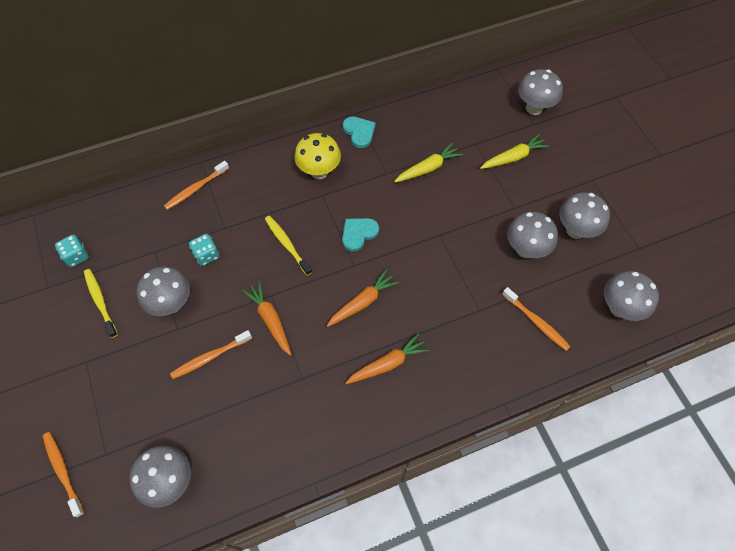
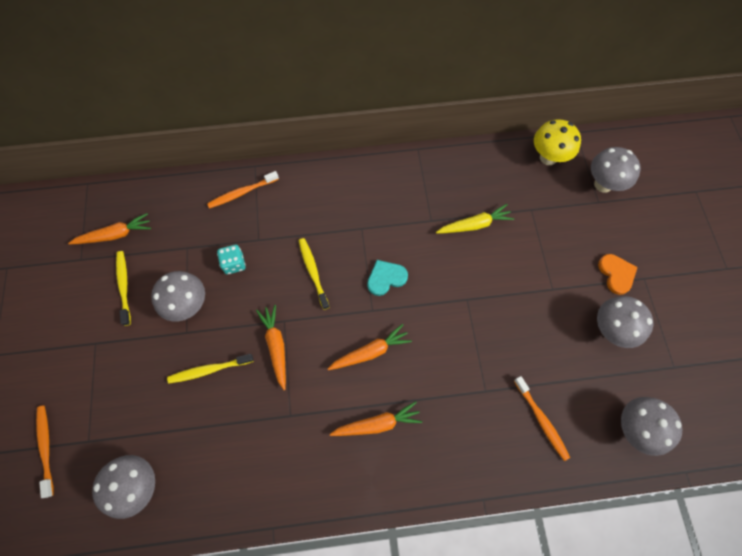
camera: 15 degrees right, 5 degrees up
(77, 256) = (115, 235): turquoise dice -> orange carrot
(210, 357) = (209, 370): orange toothbrush -> yellow toothbrush
(319, 171) = (365, 203): yellow mushroom -> yellow mushroom (548, 157)
(359, 132) = (416, 170): turquoise heart -> none
(513, 157) = (566, 234): yellow carrot -> none
(525, 249) = (551, 338): grey mushroom -> none
(567, 181) = (616, 274): none -> orange heart

